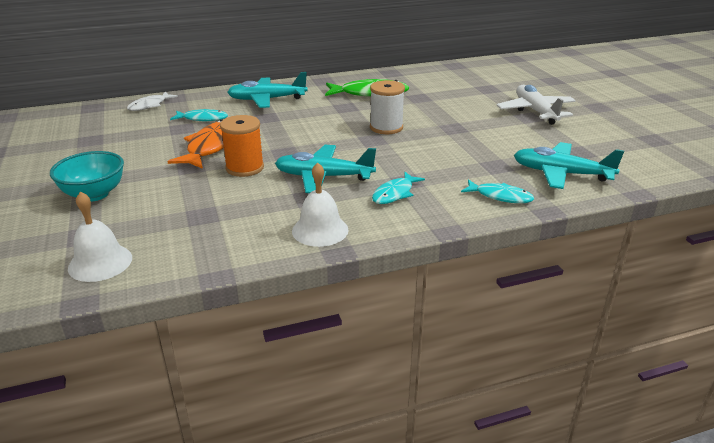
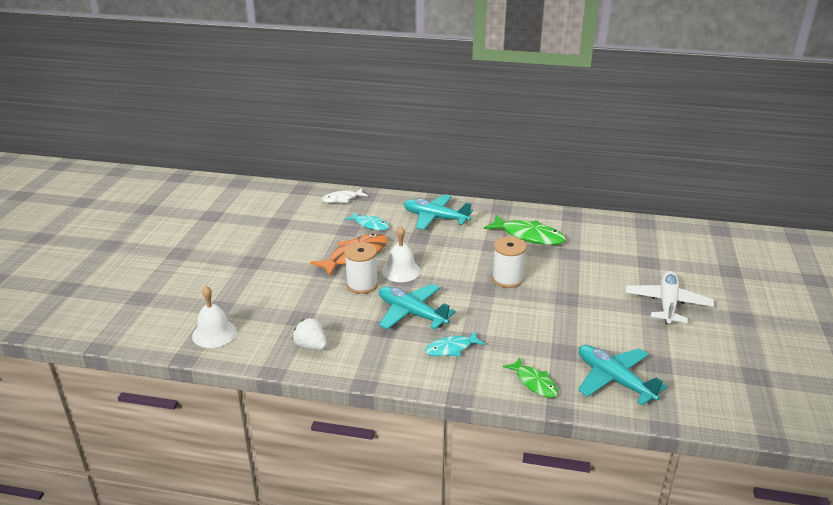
camera: 30 degrees right, 0 degrees up
(94, 194) = (248, 275): turquoise bowl -> none
(241, 237) = (311, 346): none -> white strawberry
(245, 168) = (362, 285): orange spool -> white spool
(320, 230) = (367, 361): white bell -> white bell (401, 271)
(500, 196) = (534, 382): turquoise fish -> green fish

